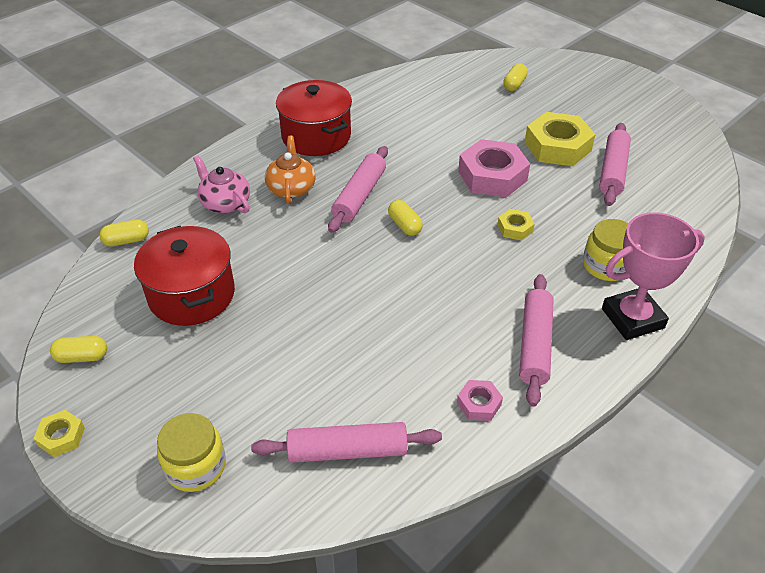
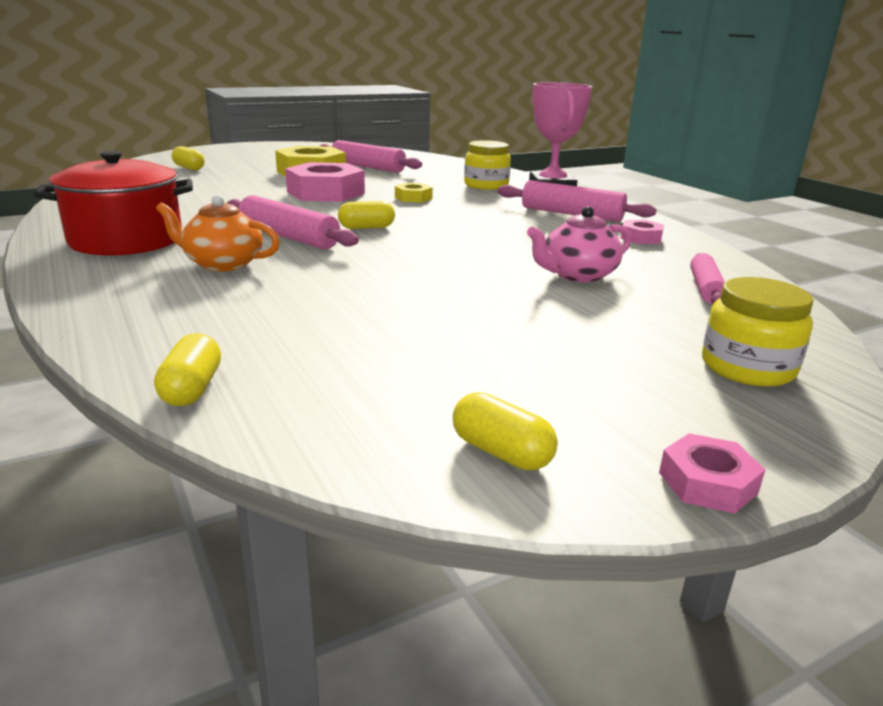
camera: 75 degrees left, 20 degrees down
(61, 437) = (707, 483): yellow nut -> pink nut
(82, 357) = (501, 452): yellow capsule -> yellow capsule turned 60 degrees counterclockwise
(192, 295) = (397, 343): red pot -> none
(225, 203) = (196, 303): pink teapot -> pink teapot (577, 275)
(347, 450) = (705, 288): pink rolling pin -> pink rolling pin, size x0.64

